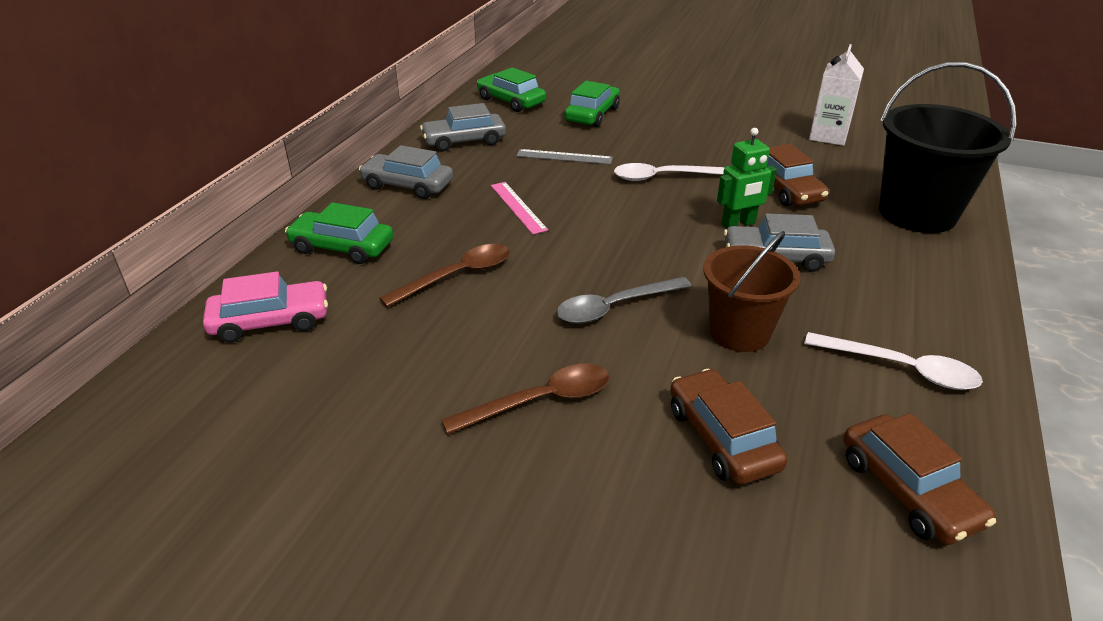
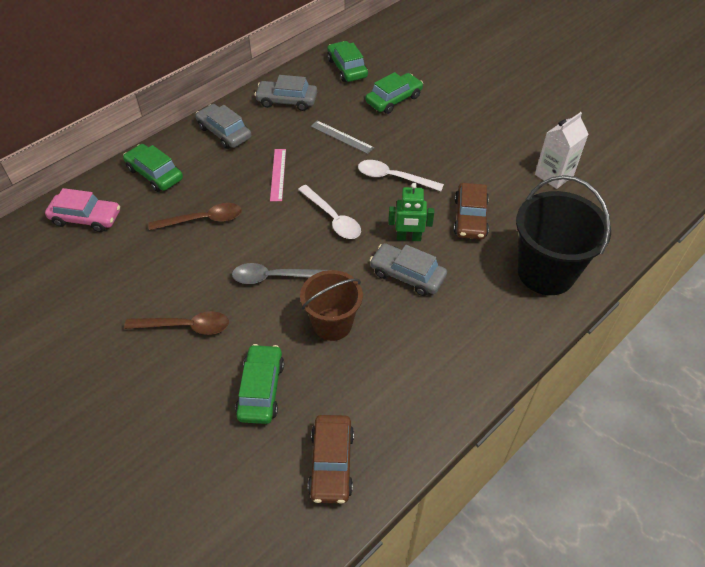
camera: 25 degrees right, 15 degrees up
(722, 438) = (261, 389): brown car -> green car
(901, 369) = (406, 388): white spoon -> white spoon (333, 218)

